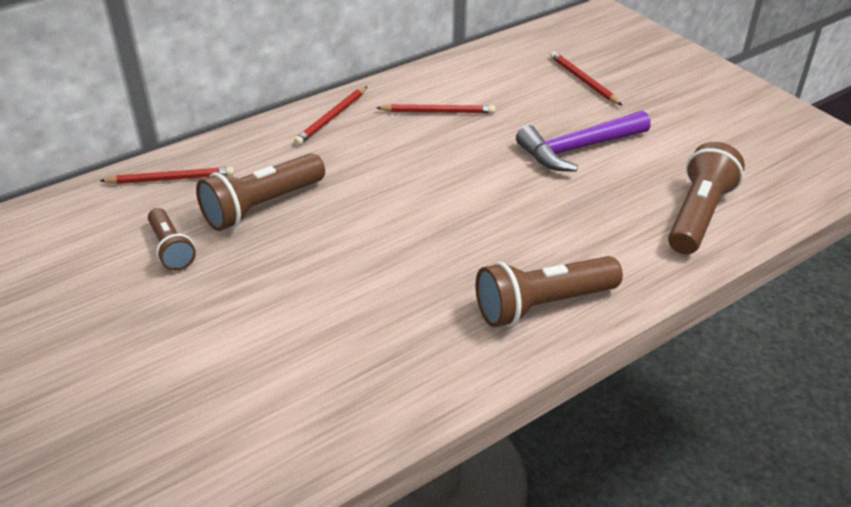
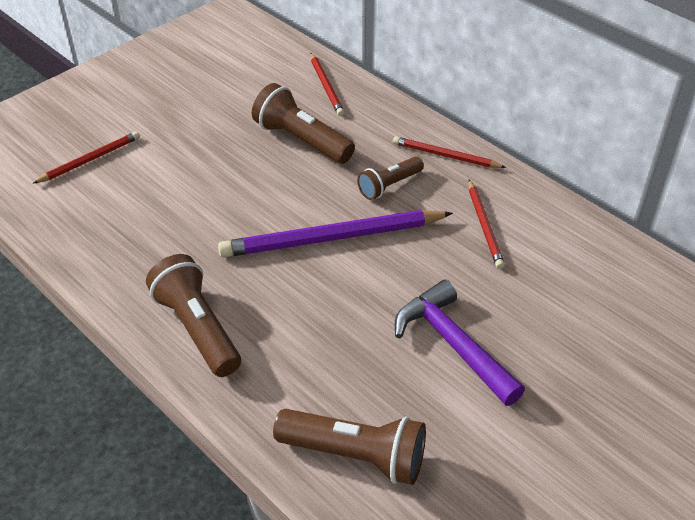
camera: 80 degrees right, 5 degrees up
(171, 249) = (241, 107): brown flashlight -> brown flashlight (389, 186)
(430, 200) = (332, 238): none -> purple pencil
(583, 81) = (604, 343): red pencil -> red pencil (90, 160)

